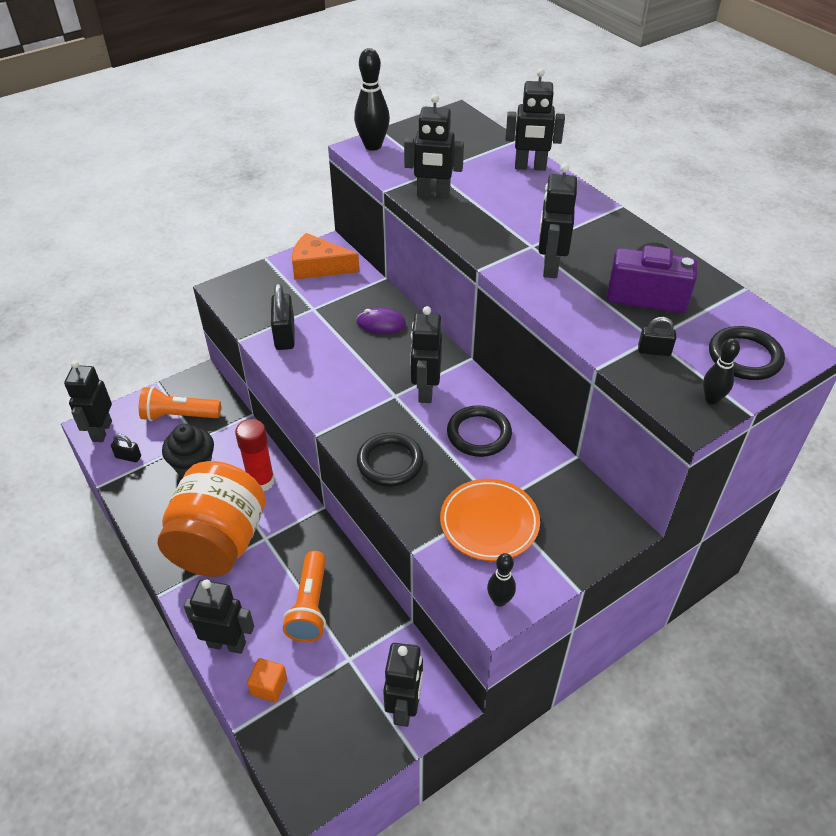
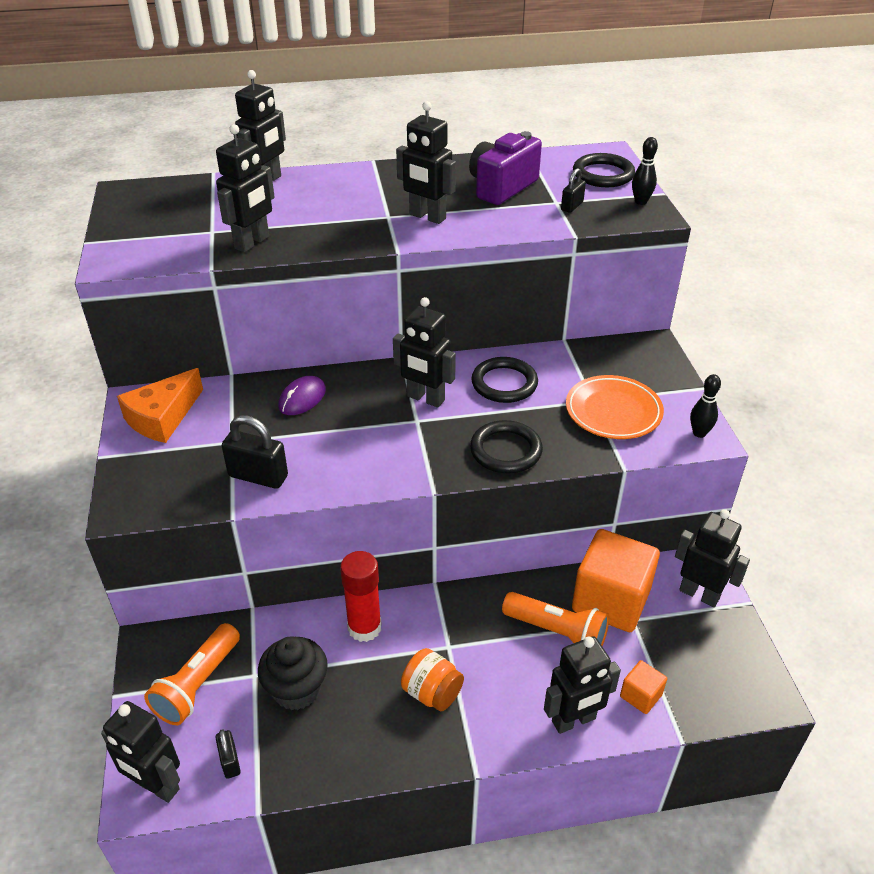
camera: 65 degrees left, 5 degrees down
(128, 457) = (230, 761): black padlock -> black padlock turned 60 degrees counterclockwise
(219, 543) = (432, 693): orange jar -> orange jar, size x0.45
(227, 644) = (574, 720): black robot -> black robot turned 150 degrees counterclockwise
(363, 636) = (611, 600): none -> orange cube
(373, 146) = (117, 254): black bowling pin -> none

